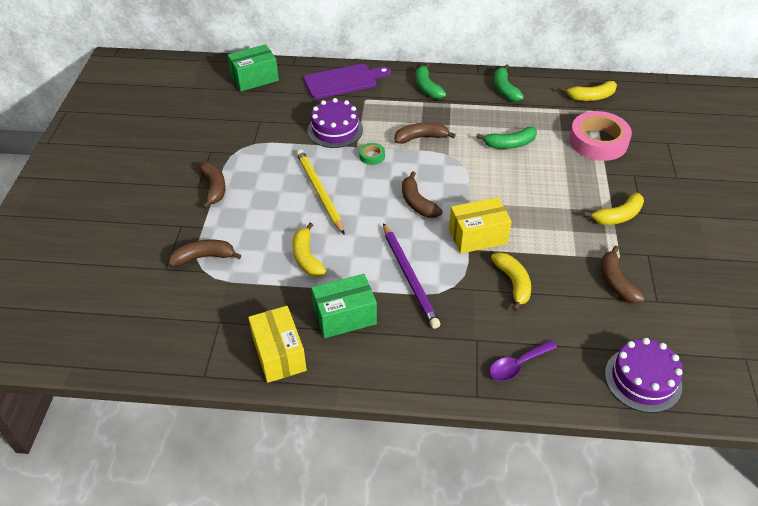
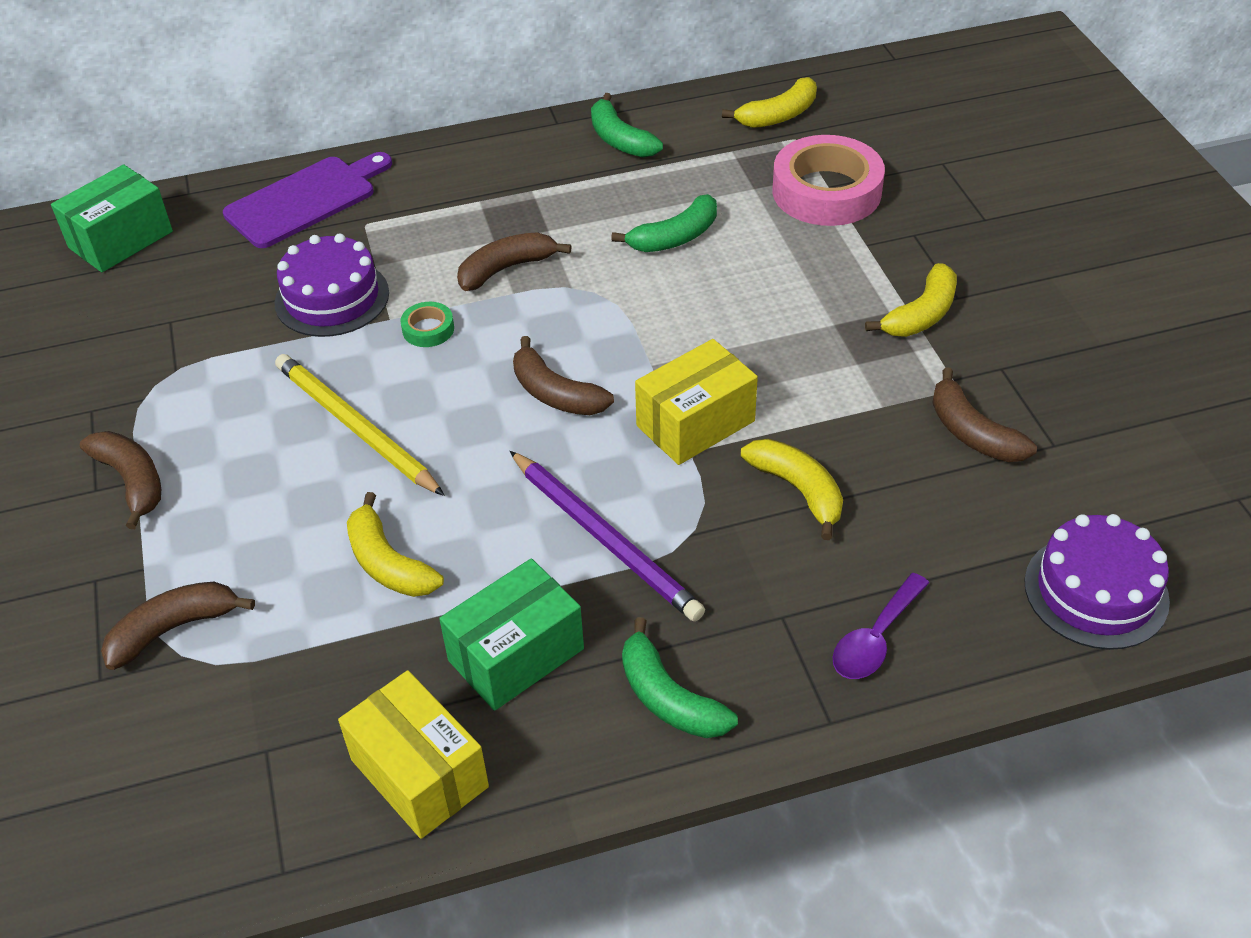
camera: 20 degrees left, 0 degrees up
(427, 87) = (474, 172): green banana -> green banana (669, 698)

